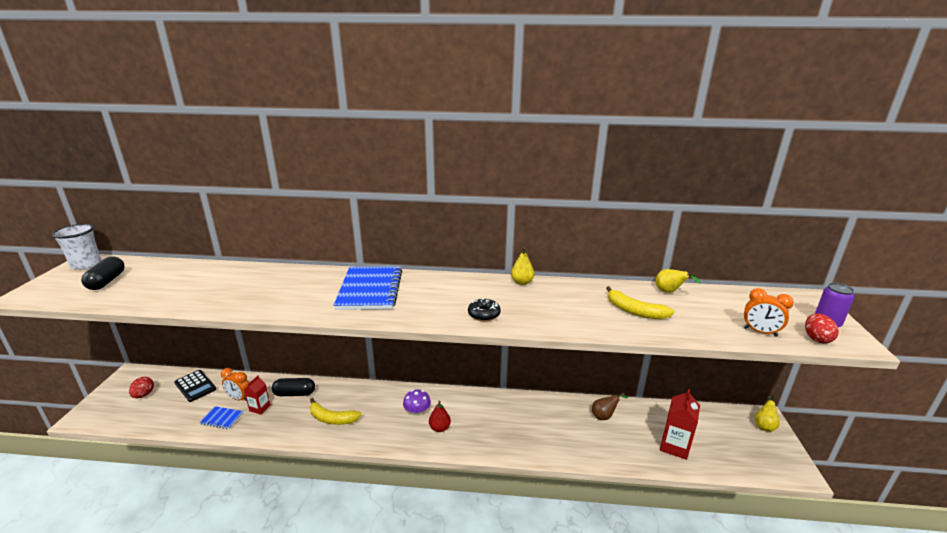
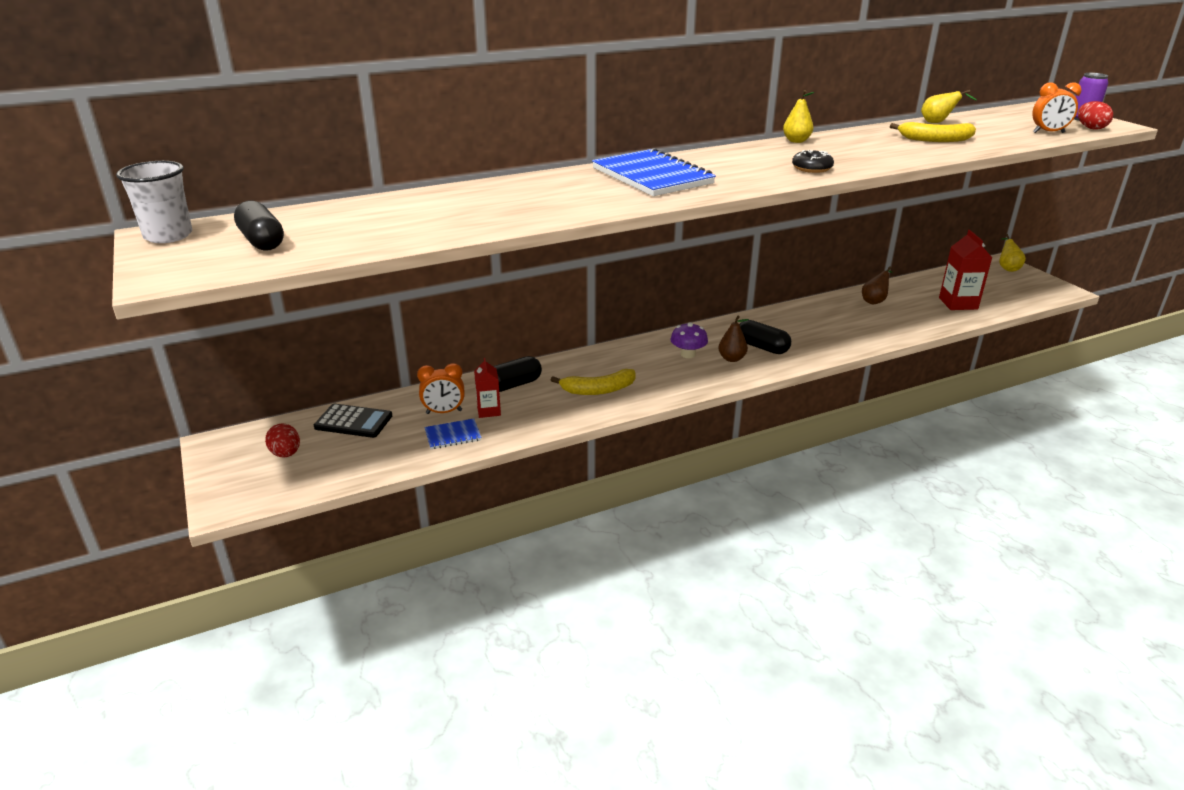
camera: 30 degrees left, 5 degrees up
(439, 428) = (731, 359): red pear -> brown pear
(471, 426) = (762, 347): none -> black capsule

